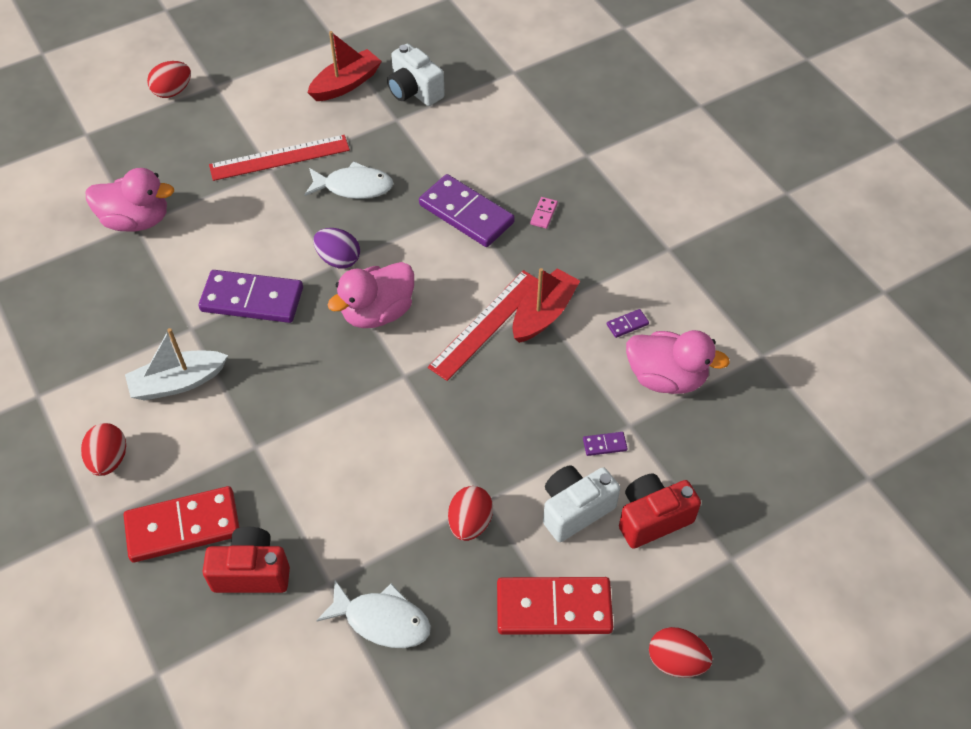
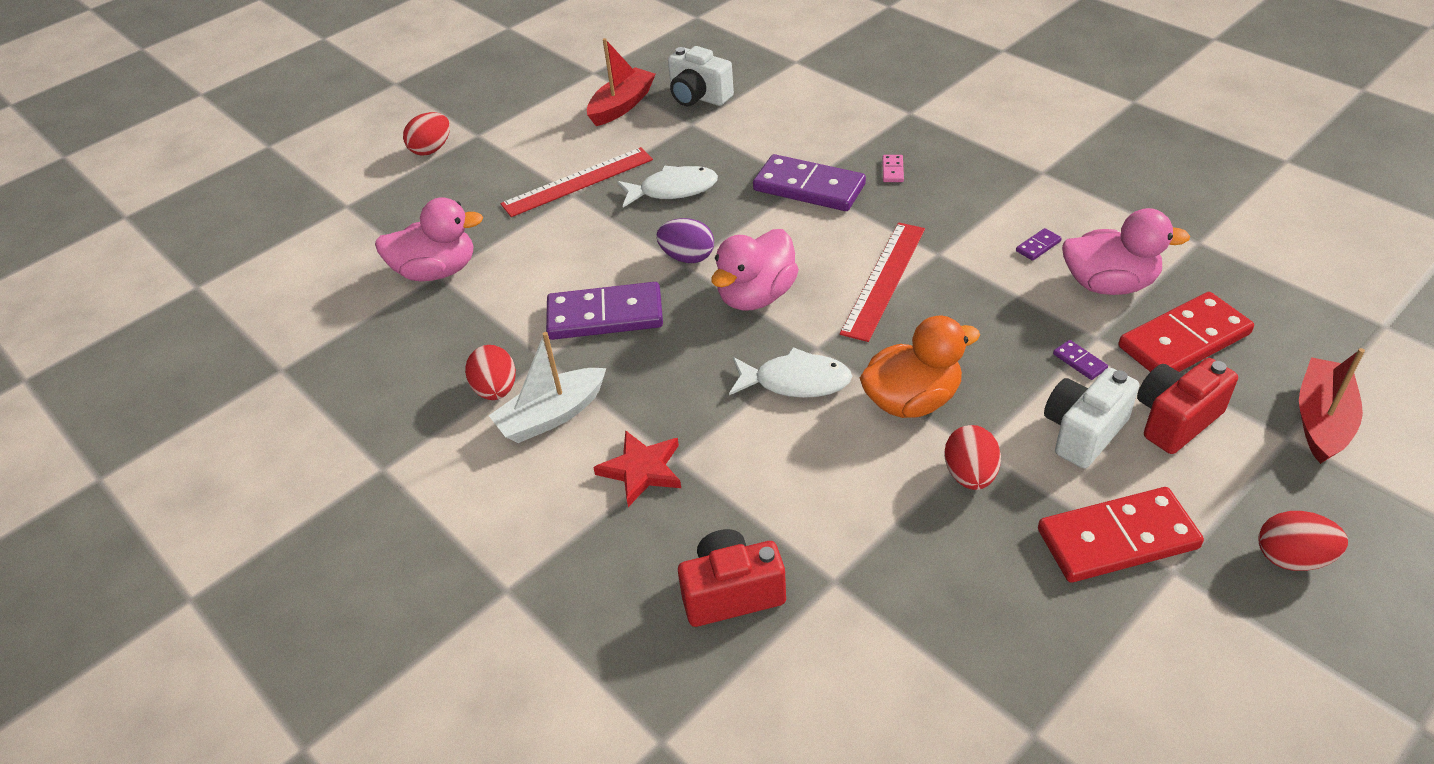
camera: 10 degrees left, 10 degrees down
(109, 459) = (499, 515): red egg -> red egg (496, 390)
(183, 526) = (622, 564): red domino -> red domino (1183, 340)
(227, 450) = (642, 470): none -> red star
(382, 620) = (919, 605): white fish -> white fish (795, 381)
(456, 444) = (912, 400): none -> orange duck
(543, 314) = (942, 257): red boat -> red boat (1321, 420)
(604, 445) = (1079, 362): purple domino -> purple domino turned 75 degrees clockwise

